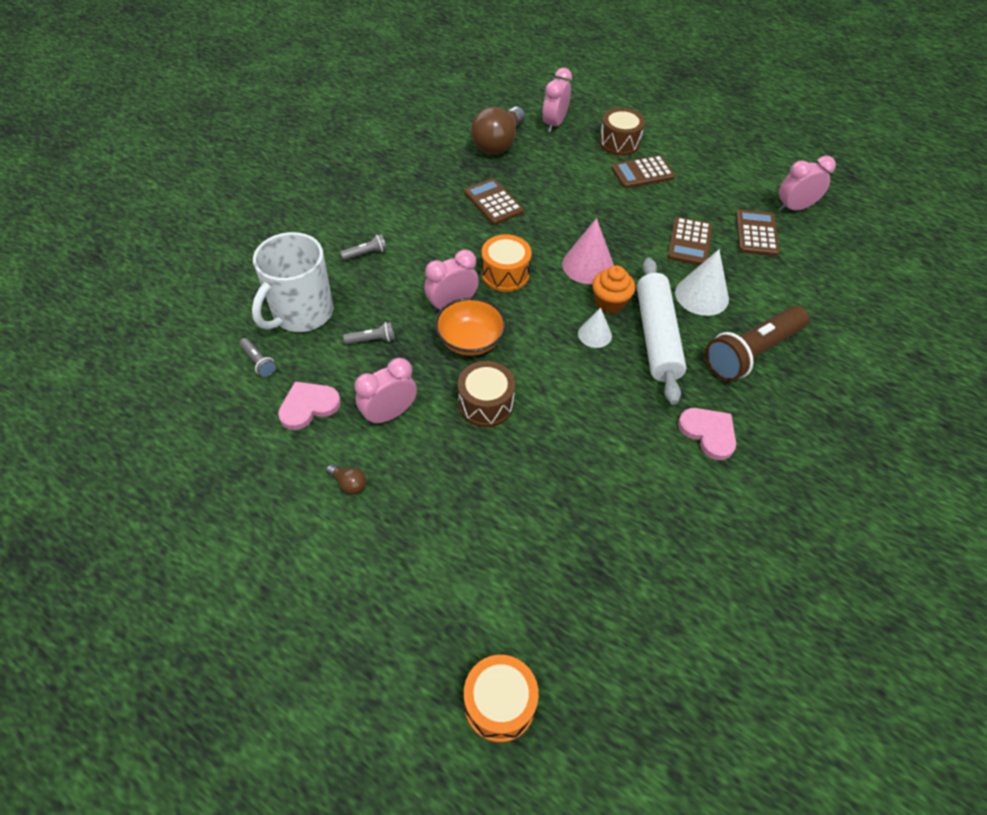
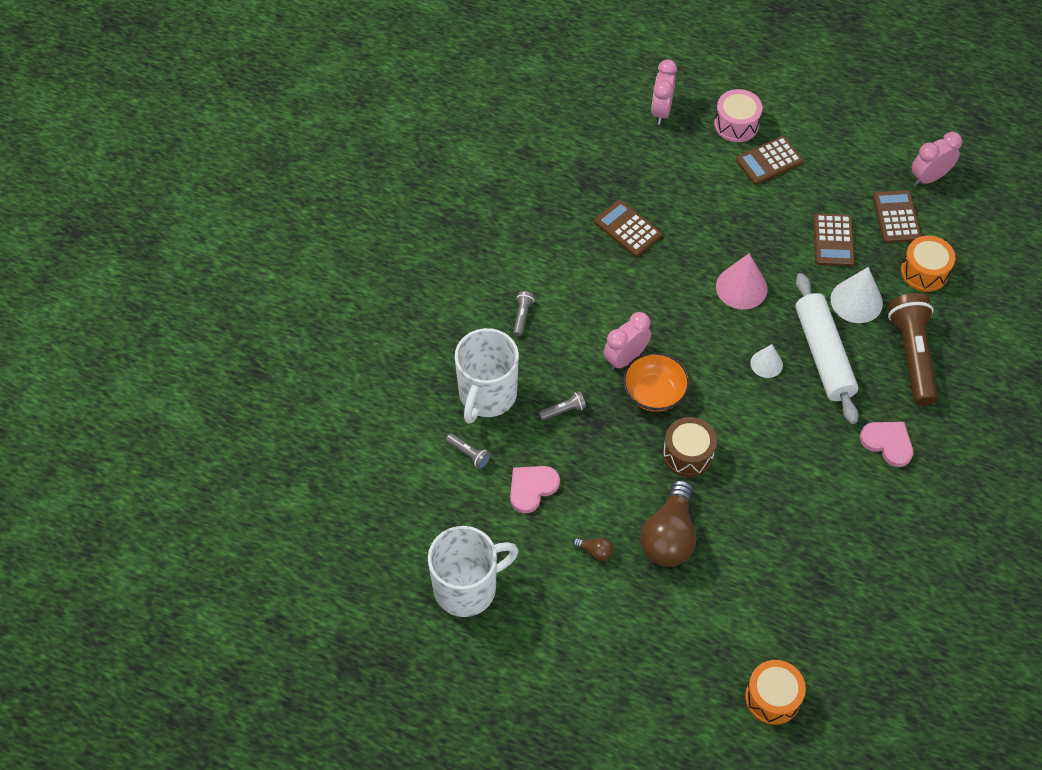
camera: 10 degrees left, 5 degrees up
(193, 494) = (467, 588): none -> white mug
(366, 254) = (522, 316): grey flashlight -> grey flashlight turned 45 degrees counterclockwise
(389, 414) = (606, 481): pink clock -> none
(498, 144) = (609, 150): brown light bulb -> brown light bulb (669, 536)
(505, 274) = (665, 313): orange drum -> orange drum (924, 272)
(610, 303) = (772, 326): orange cupcake -> none
(619, 143) = (736, 124): brown drum -> pink drum
(751, 353) = (912, 355): brown flashlight -> brown flashlight turned 135 degrees clockwise

